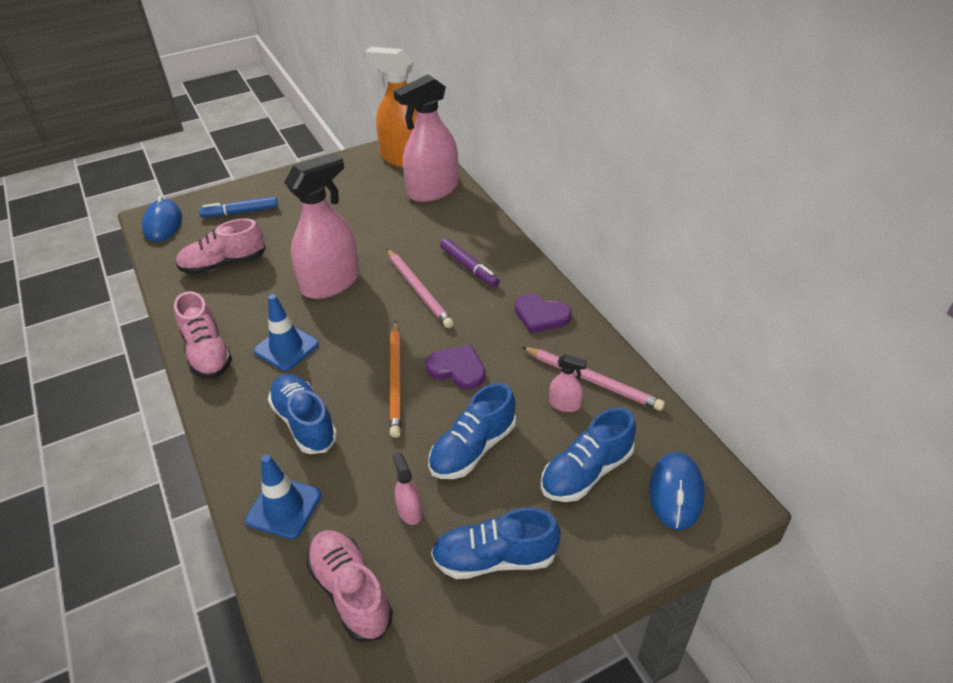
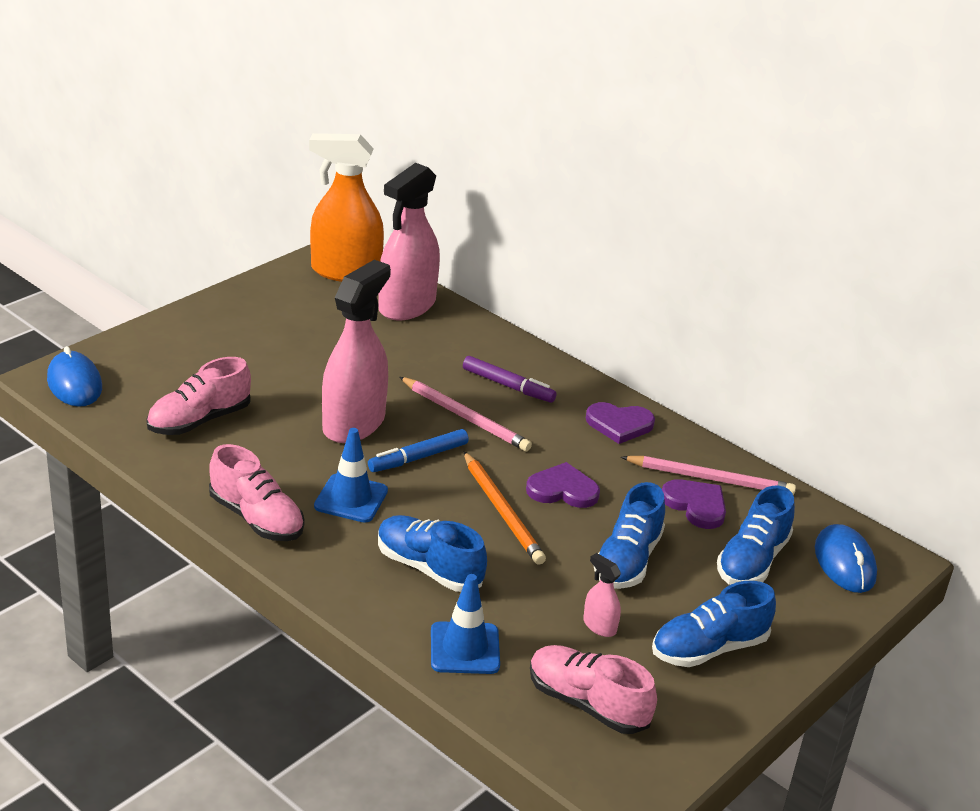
camera: 25 degrees left, 10 degrees down
(240, 212) = (172, 358): blue marker -> blue marker (418, 458)
(565, 404) = (696, 505): pink spray bottle -> purple heart

